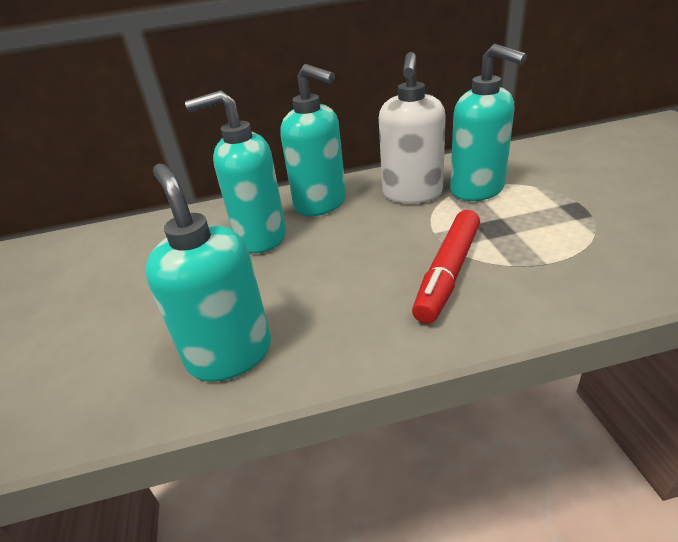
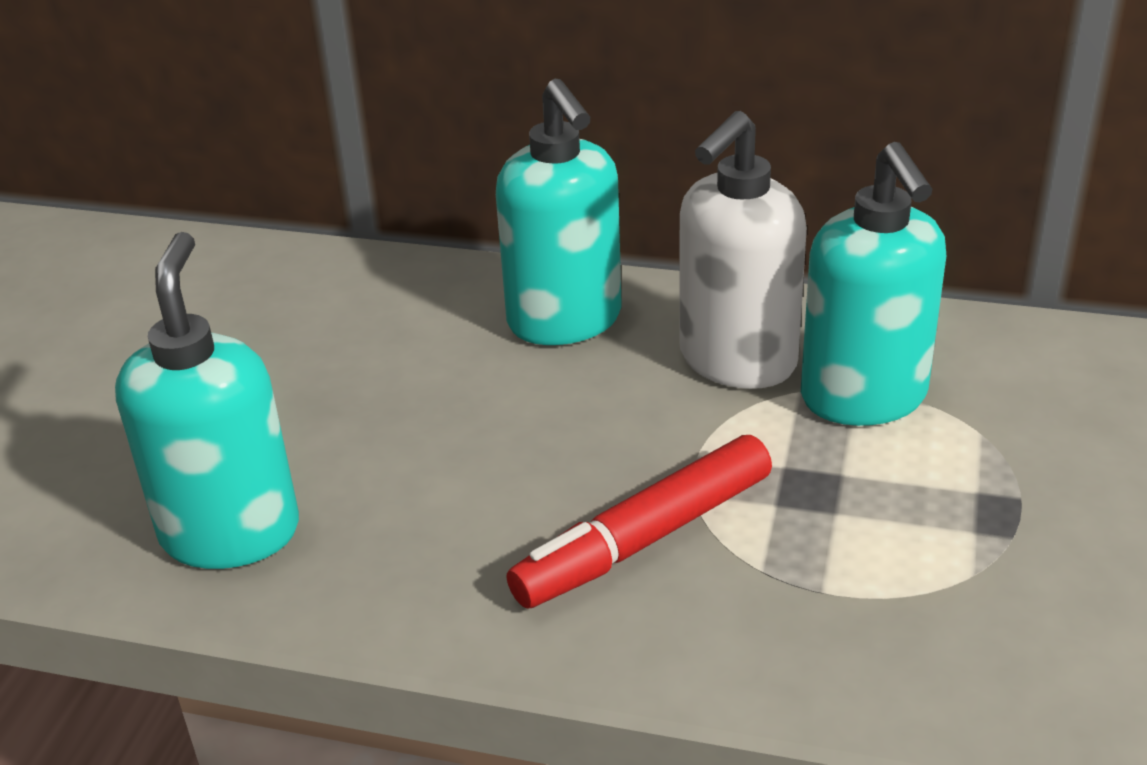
camera: 25 degrees right, 0 degrees up
(260, 237) = (417, 351): turquoise soap dispenser -> none

